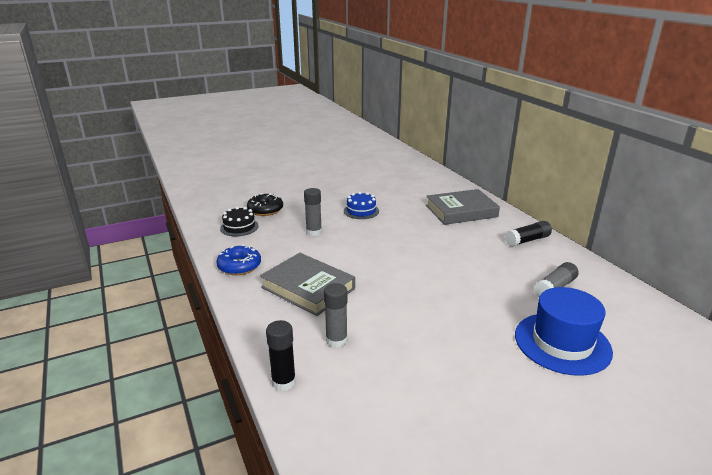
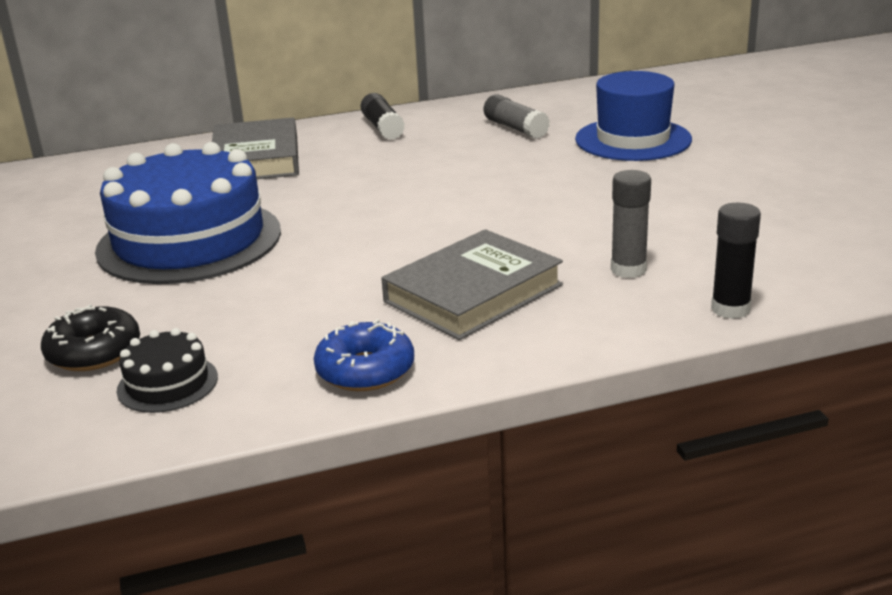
camera: 80 degrees left, 0 degrees up
(314, 232) = (254, 289): grey glue stick -> none
(361, 211) = (189, 241): blue cake -> blue cake, size x2.34

